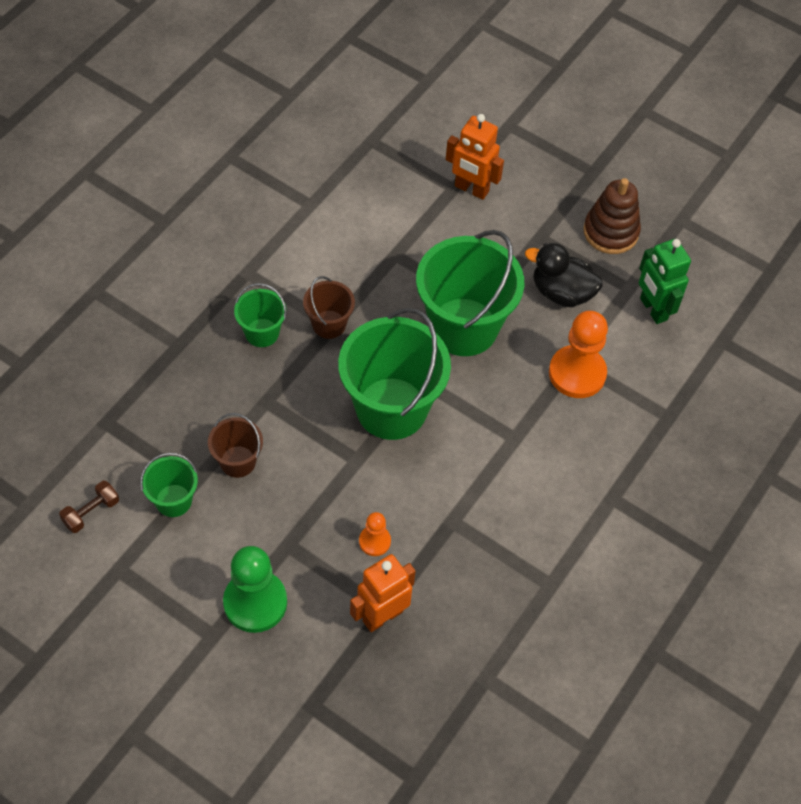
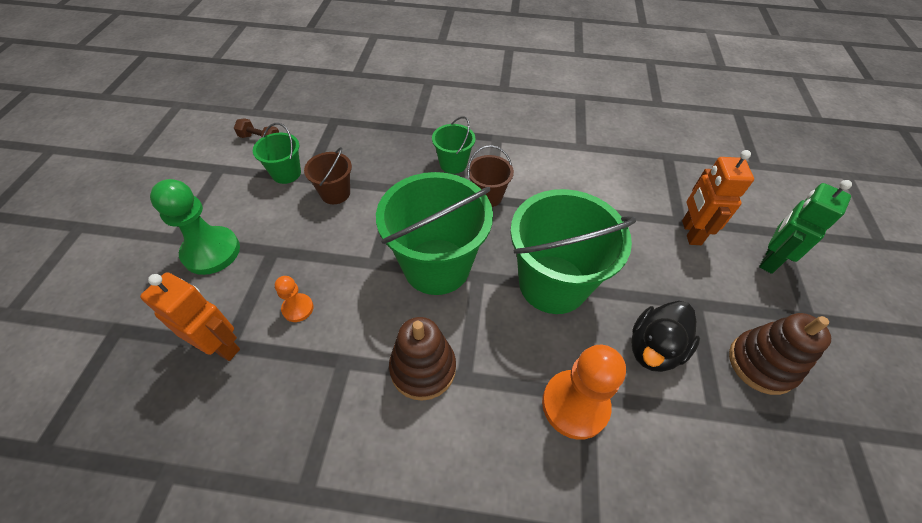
camera: 65 degrees right, 5 degrees down
(491, 464) = (423, 368): none -> brown stacking toy
(561, 292) = (654, 348): black duck -> black duck turned 135 degrees counterclockwise
(653, 309) = (713, 452): green robot -> green robot (769, 260)

